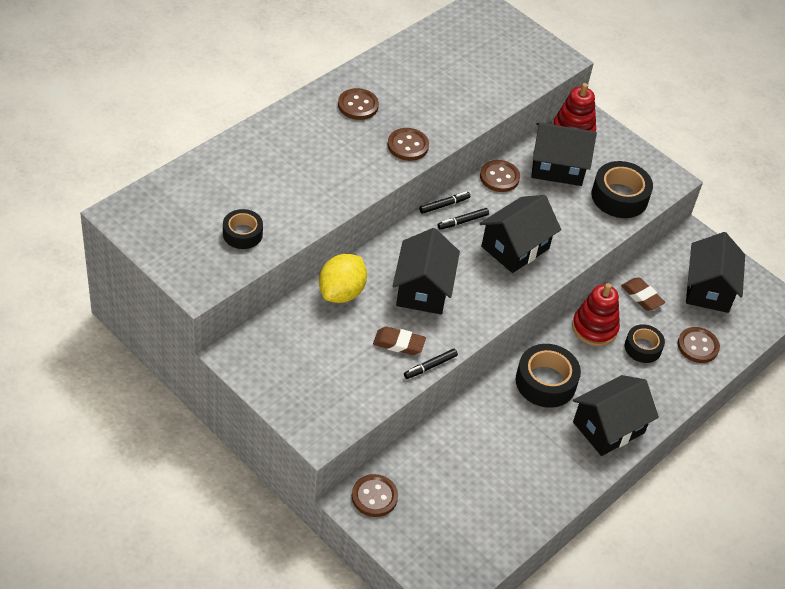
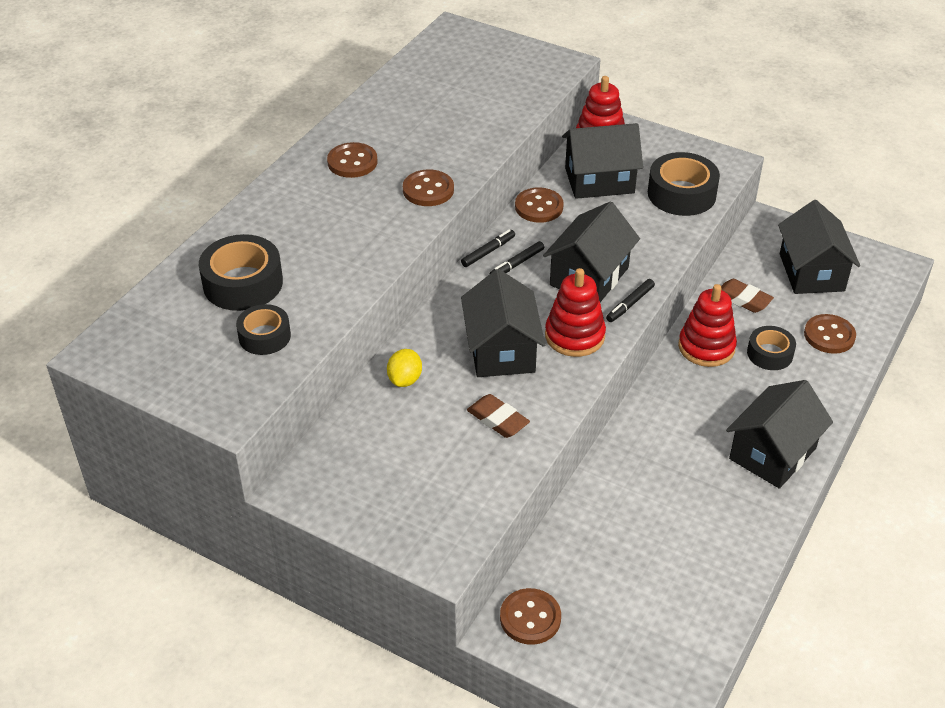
camera: 10 degrees left, 5 degrees down
(341, 292) = (405, 379): yellow lemon -> yellow lemon, size x0.60
(399, 343) = (498, 420): brown eraser -> brown eraser turned 45 degrees clockwise
(430, 366) = (546, 436): black marker -> black marker (630, 304)
(483, 293) = (574, 336): none -> red stacking toy
(545, 382) = (678, 422): black tape -> black tape (243, 283)

